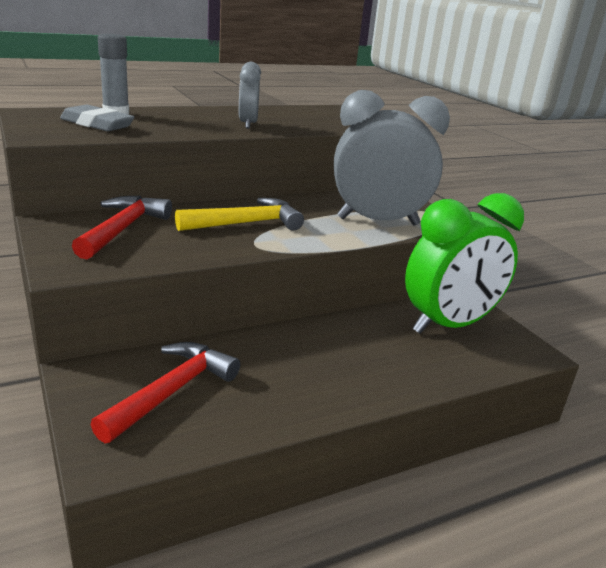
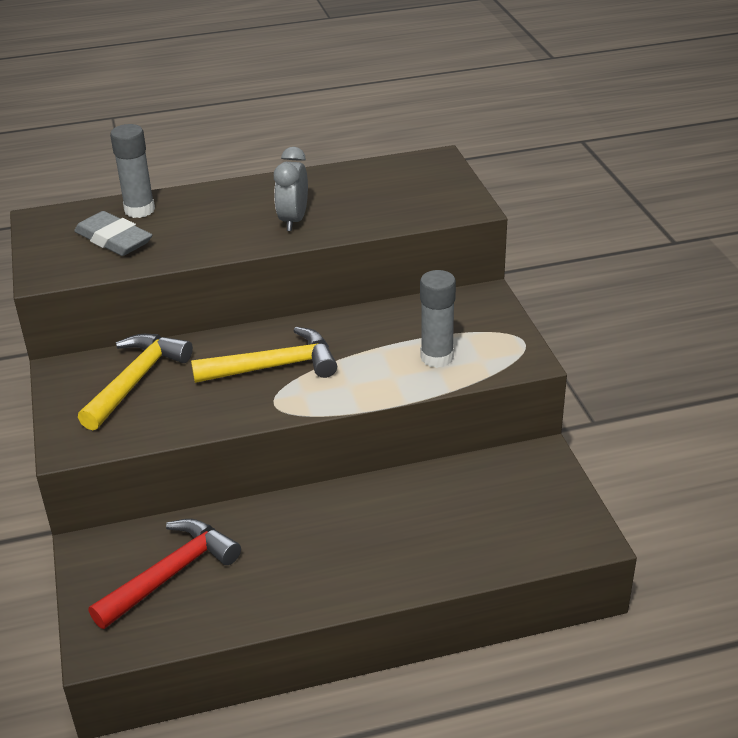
camera: 15 degrees right, 10 degrees up
(122, 229) = (136, 380): red hammer -> yellow hammer
(378, 221) = (437, 357): grey clock -> grey glue stick
(448, 325) = (502, 495): green clock -> none

